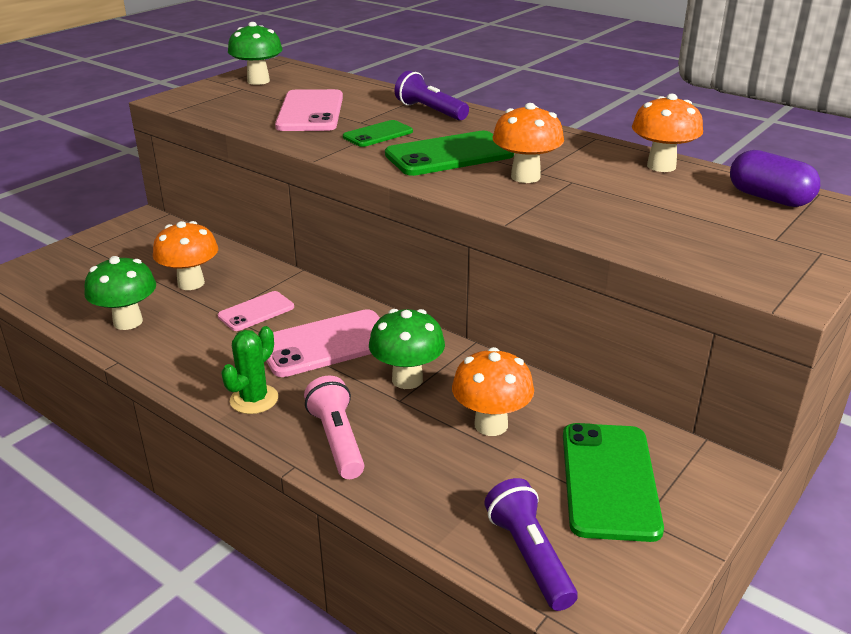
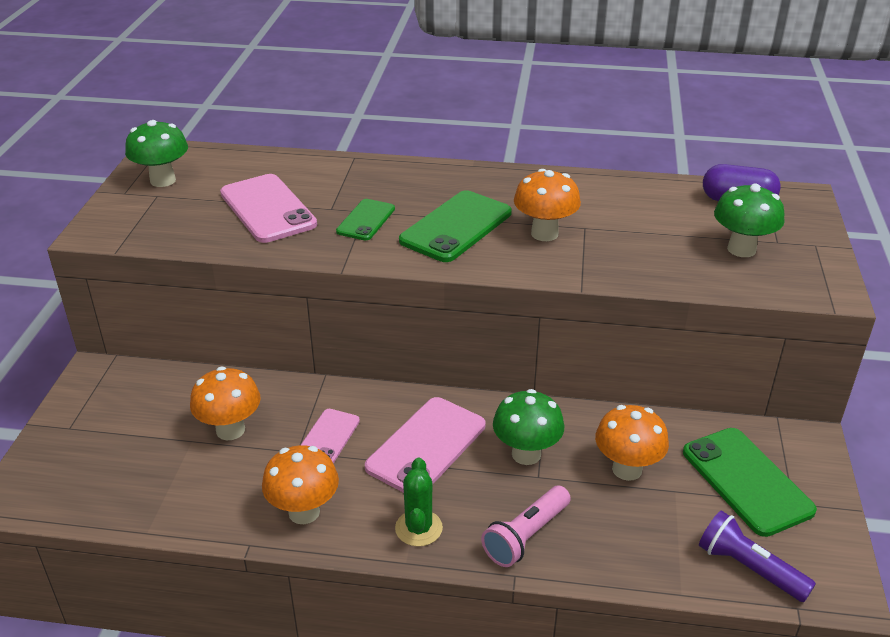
camera: 30 degrees left, 5 degrees up
(128, 322) = (212, 498): green mushroom -> green mushroom (741, 249)
(337, 440) = (526, 536): pink flashlight -> pink flashlight turned 90 degrees counterclockwise
(430, 111) = (382, 176): purple flashlight -> none
(661, 166) = (634, 189): orange mushroom -> orange mushroom (304, 512)

